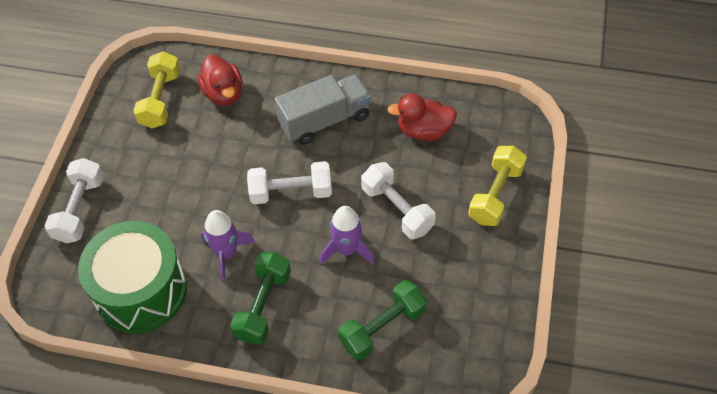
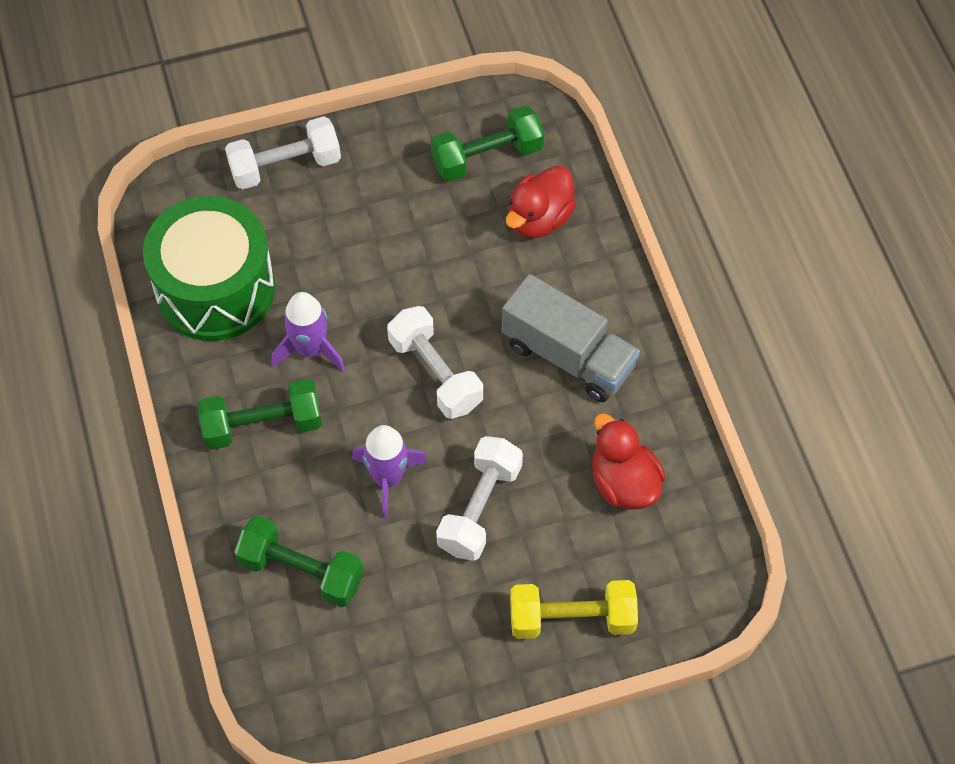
camera: 60 degrees right, 5 degrees up
(160, 100) = (487, 157): yellow dumbbell -> green dumbbell

